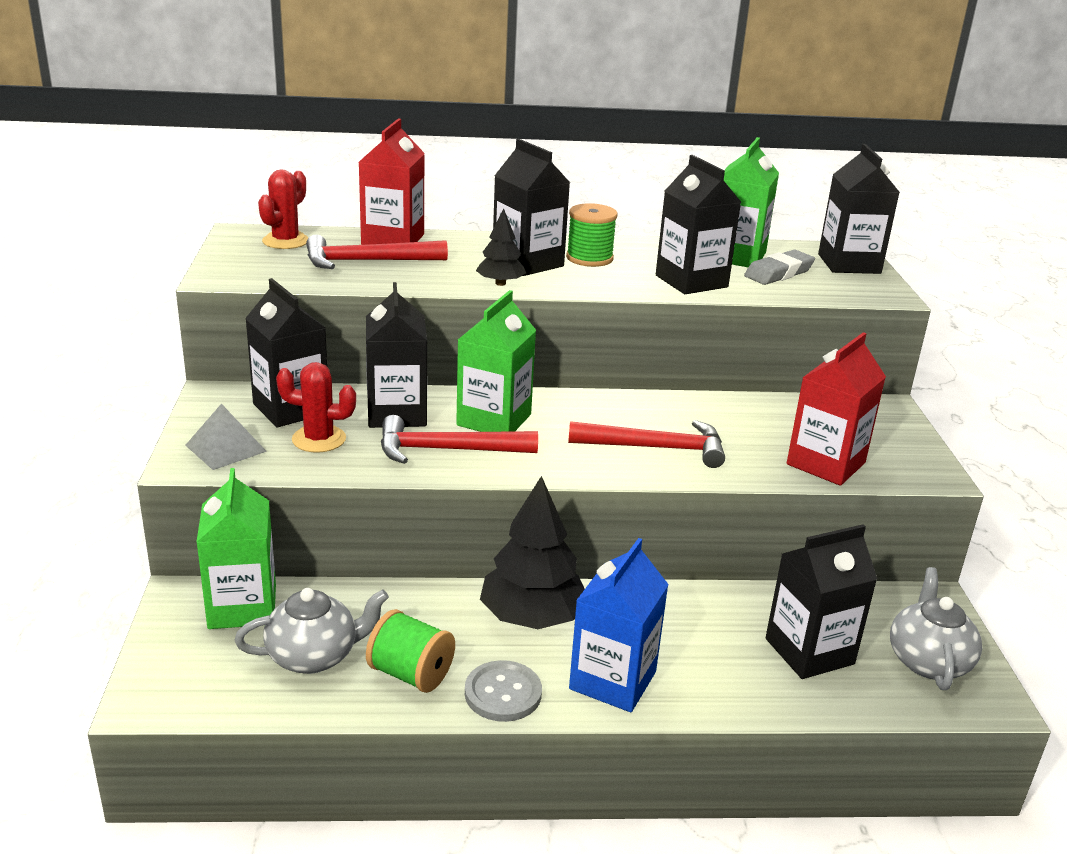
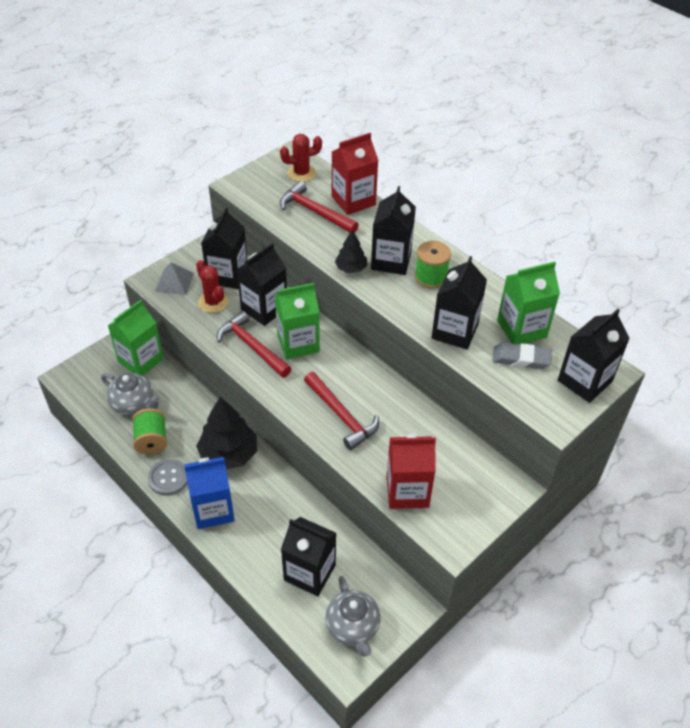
camera: 50 degrees right, 20 degrees up
(927, 661) = (353, 627): grey teapot -> grey teapot turned 105 degrees clockwise

